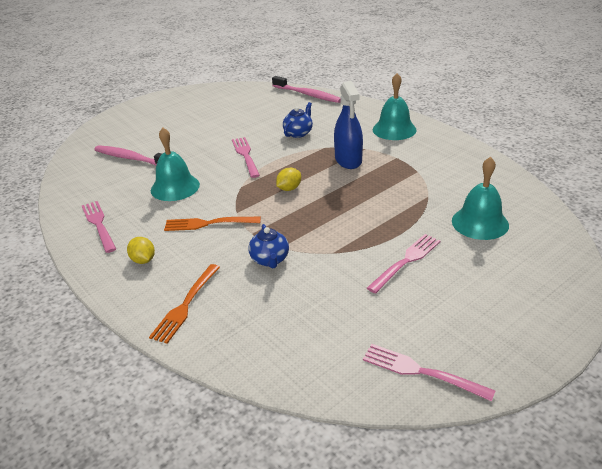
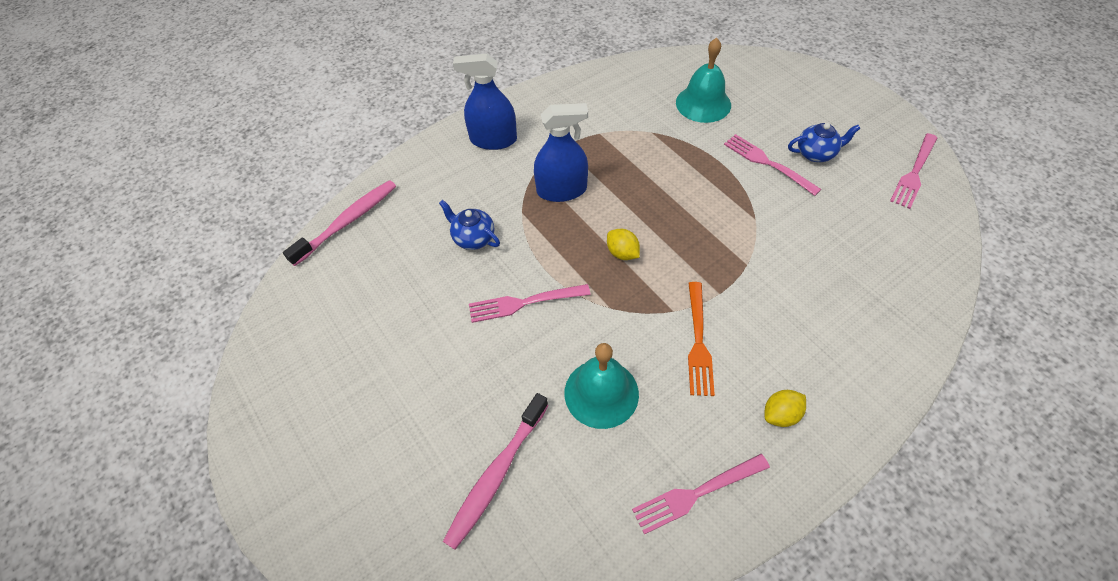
camera: 85 degrees left, 20 degrees up
(186, 305) = (860, 356): orange fork -> none
(270, 260) = (772, 275): blue teapot -> blue teapot (816, 153)
(394, 129) = (493, 140): turquoise bell -> blue spray bottle

